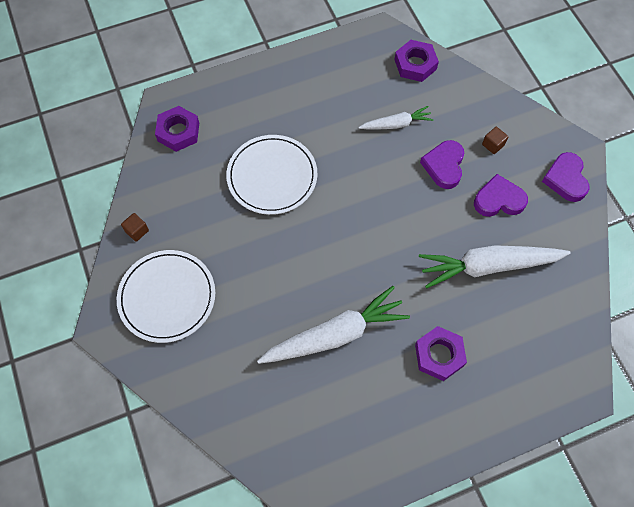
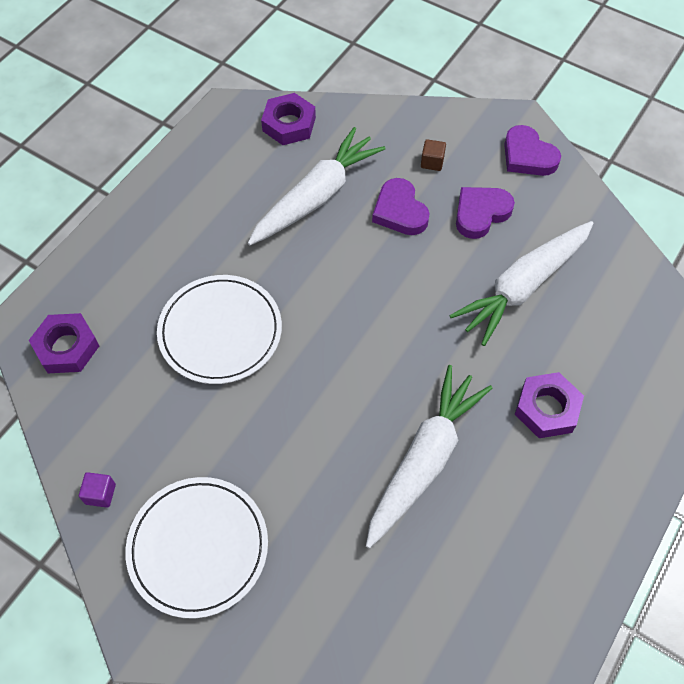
camera: 35 degrees left, 5 degrees down
(137, 231) = (100, 494): brown cube -> purple cube
(396, 124) = (316, 196): white carrot -> white carrot, size x1.82

